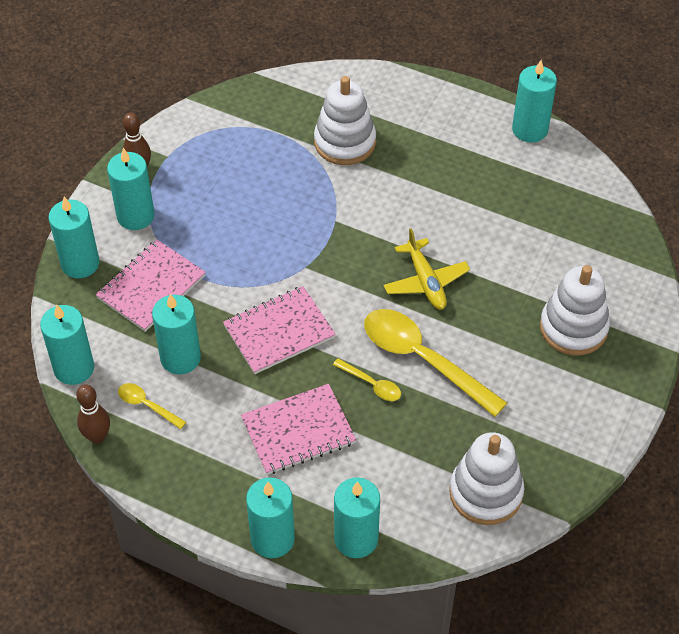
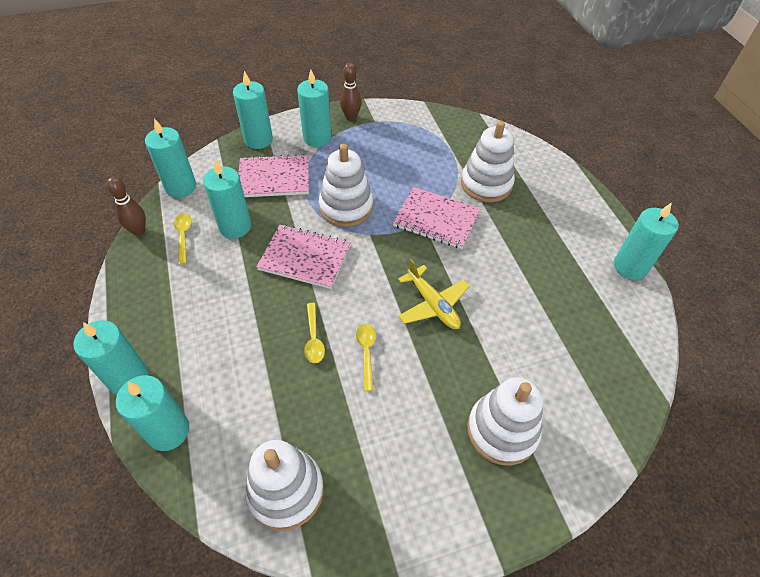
camera: 45 degrees right, 0 degrees up
(254, 260) = (346, 207): none -> white stacking toy
(298, 431) = (234, 326): pink notebook -> pink notebook (436, 219)
(423, 359) = (366, 353): yellow spoon -> yellow spoon, size x0.46
(425, 281) = (433, 304): yellow plane -> yellow plane turned 60 degrees counterclockwise

